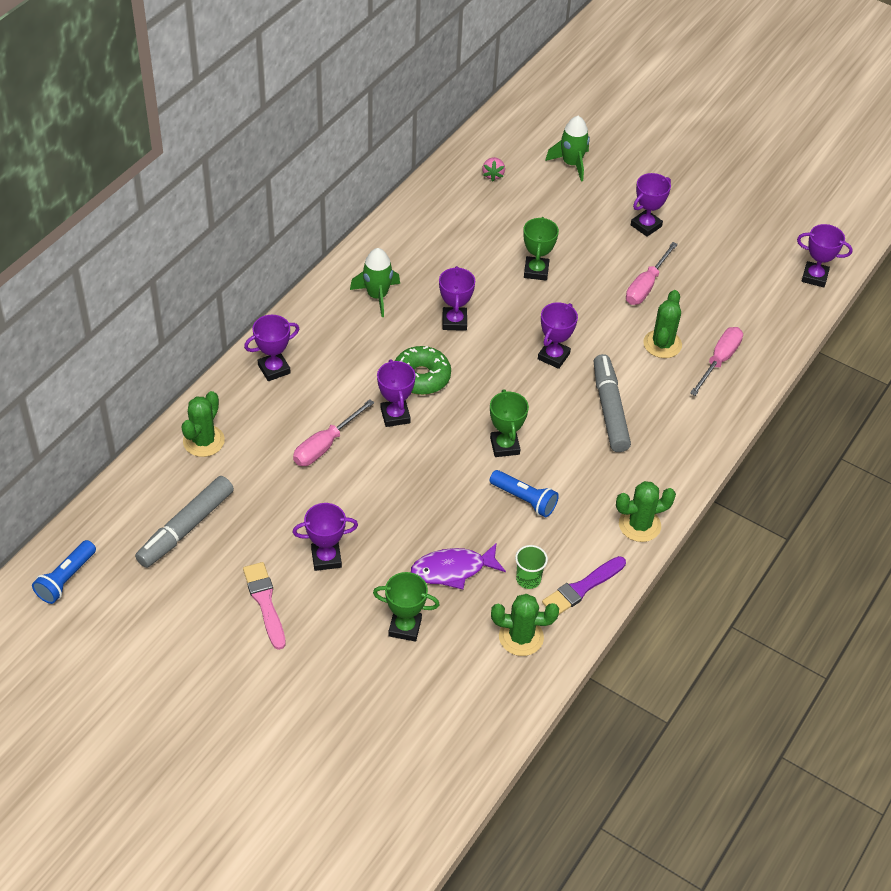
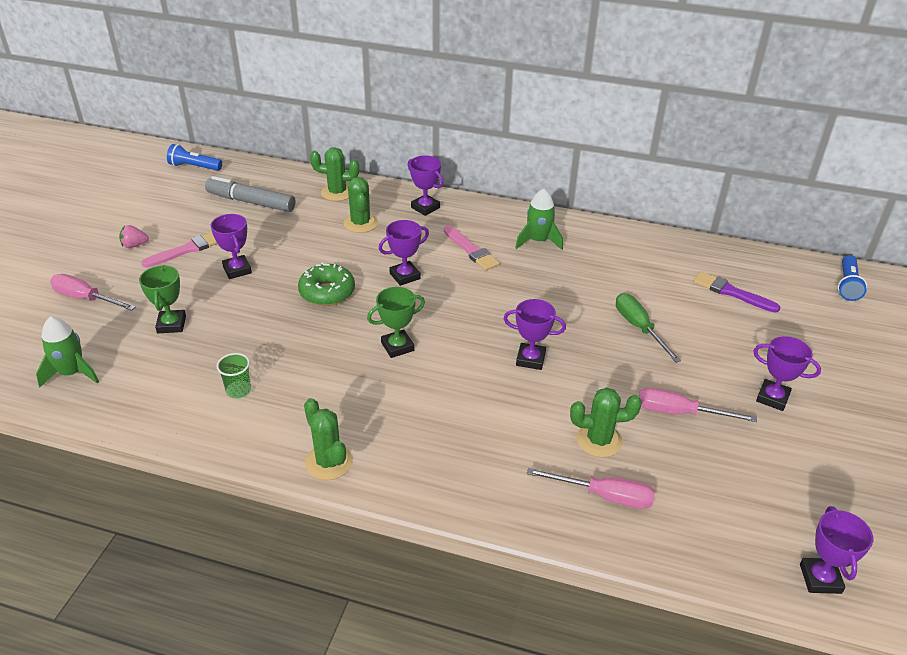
camera: 75 degrees right, 10 degrees down
(325, 445) = (356, 247): pink screwdriver -> pink screwdriver (85, 298)
(372, 352) = (471, 250): none -> pink brush
(421, 377) = (457, 282): green donut -> green donut (327, 292)
(453, 570) = (239, 340): purple fish -> none
(454, 321) = (536, 288): purple trophy -> none
(493, 175) = (747, 277): pink strawberry -> pink strawberry (134, 245)
(521, 637) = (169, 397): green cactus -> green cactus (360, 223)
(524, 499) = (336, 371): blue flashlight -> blue flashlight (847, 285)
(536, 271) = (639, 327): green trophy -> green screwdriver
(571, 164) = (814, 326): green rocket -> green rocket (72, 373)
(582, 588) = (235, 430): purple brush -> purple brush (732, 292)
(609, 409) = (479, 412): grey marker -> none

